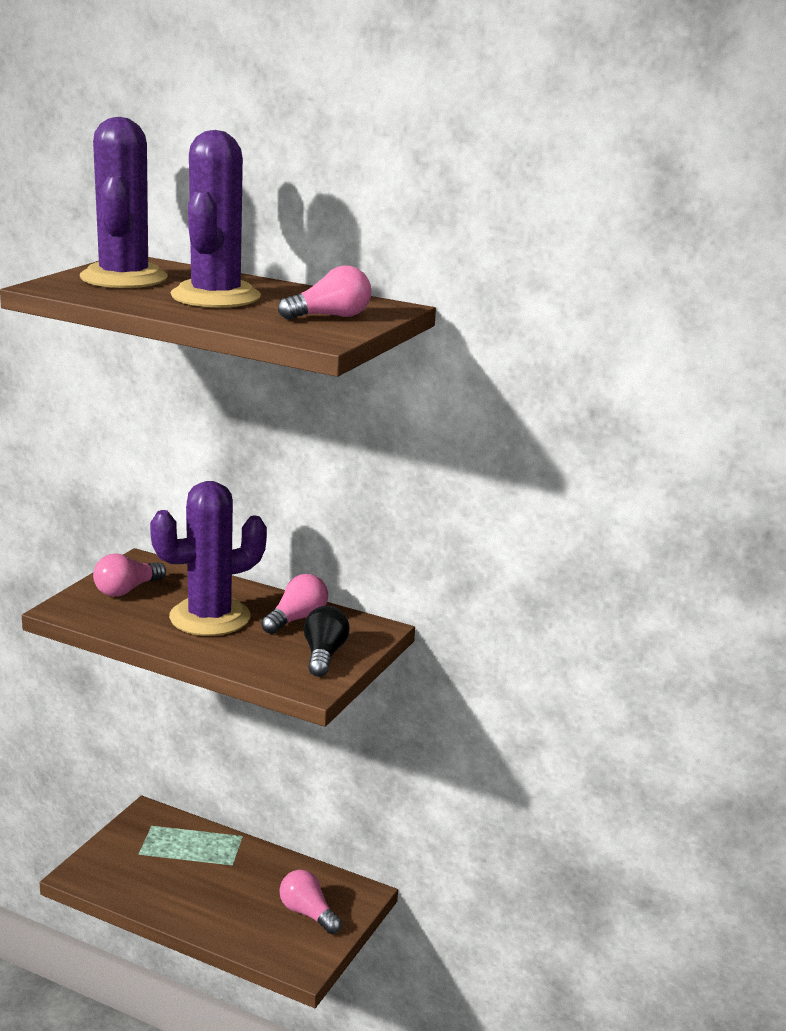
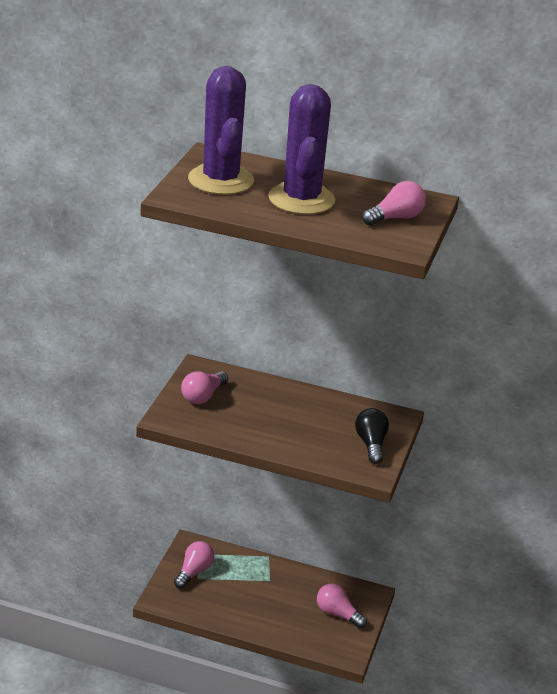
camera: 10 degrees left, 10 degrees up
(210, 617) = (275, 417): purple cactus -> none
(296, 619) = (338, 413): pink light bulb -> pink light bulb (194, 572)

